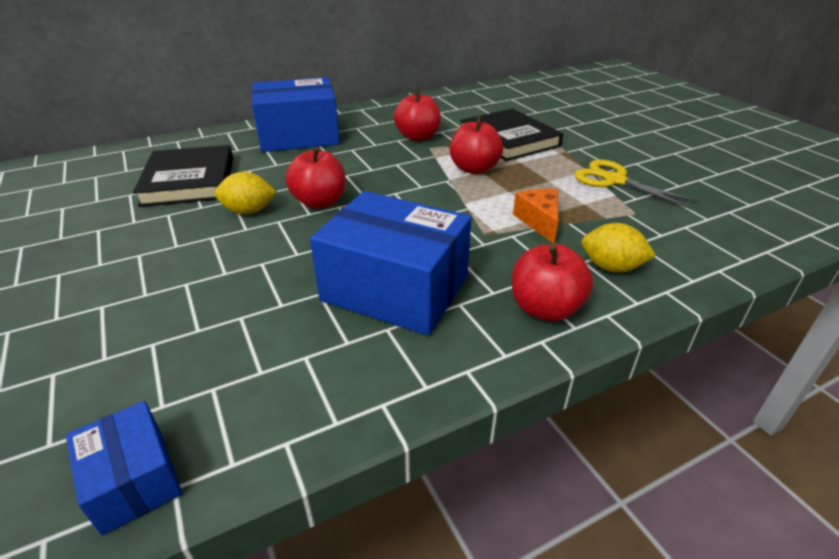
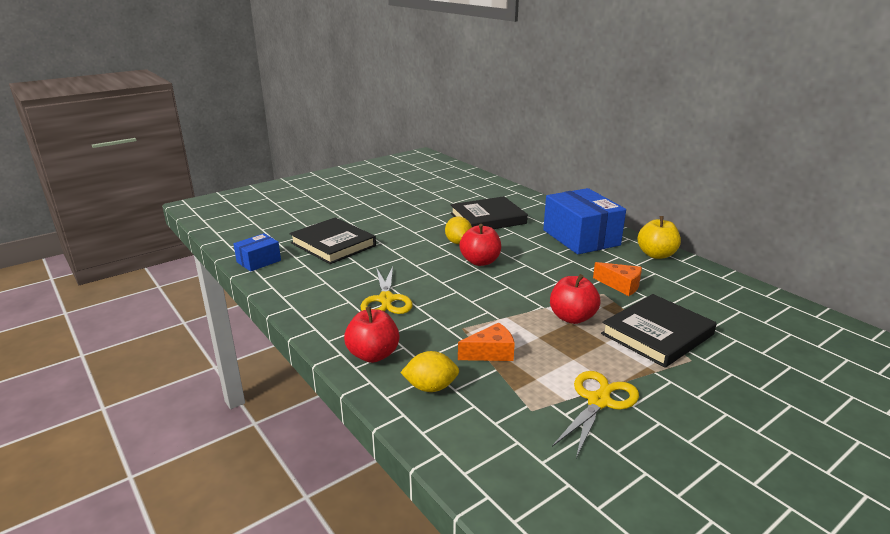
camera: 80 degrees right, 10 degrees down
(144, 344) = (333, 244): none -> black book
(363, 112) = (656, 255): none -> yellow apple
(395, 288) = (386, 299): blue box -> yellow scissors
(418, 137) = (621, 285): red apple -> orange cheese
(611, 267) = (430, 387): yellow lemon -> yellow lemon turned 75 degrees clockwise

